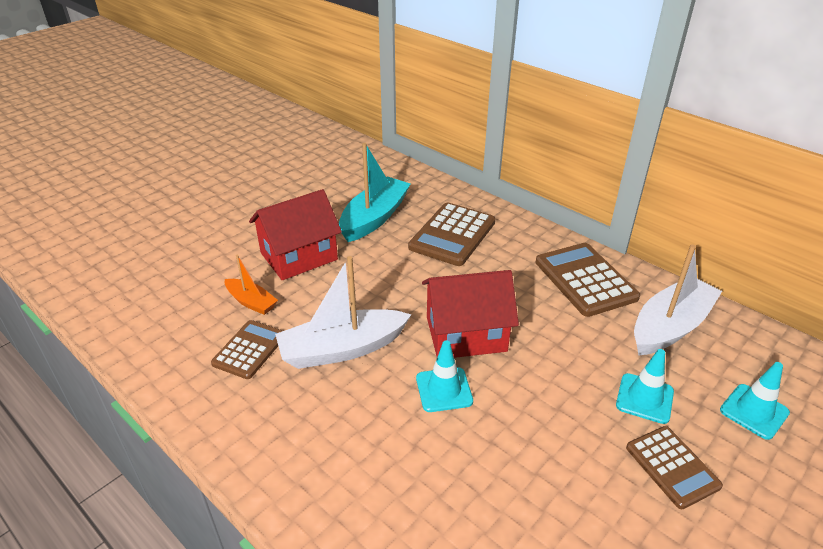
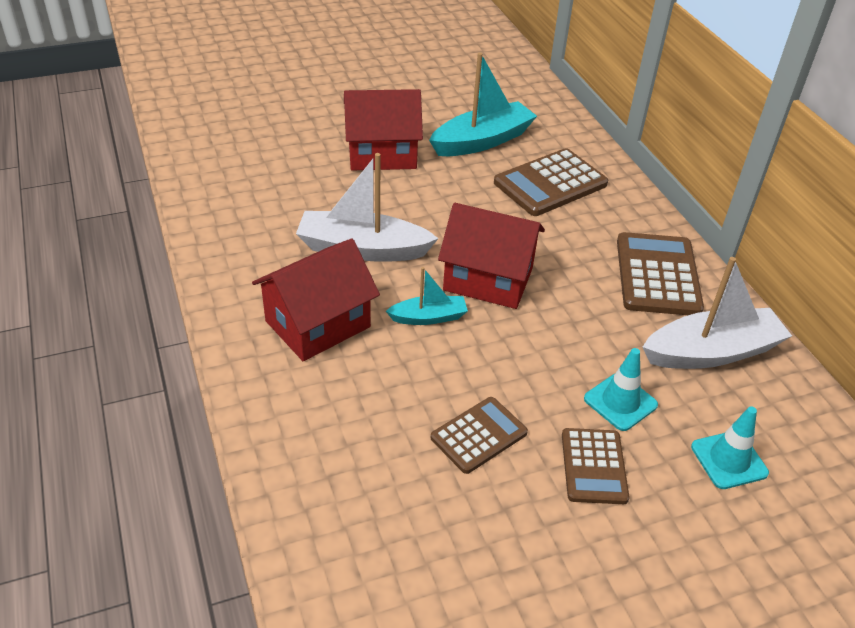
camera: 25 degrees right, 5 degrees up
(249, 350) = (282, 220): brown calculator -> brown calculator (479, 435)
(251, 302) = (311, 180): orange boat -> none
(352, 440) = (318, 324): none -> red house
(444, 390) = (429, 317): turquoise traffic cone -> turquoise boat

